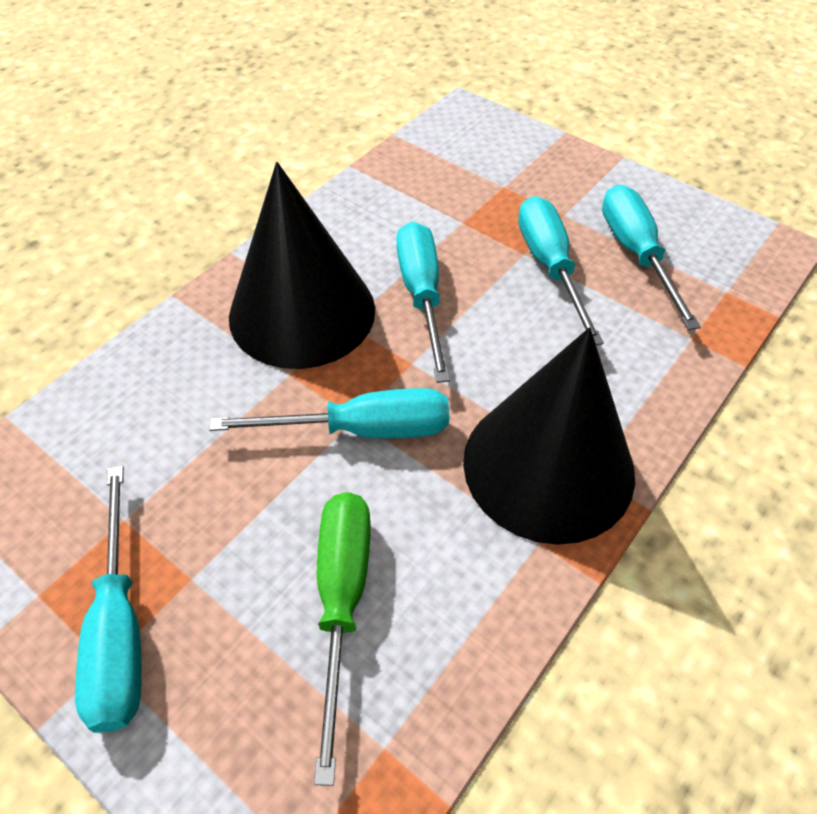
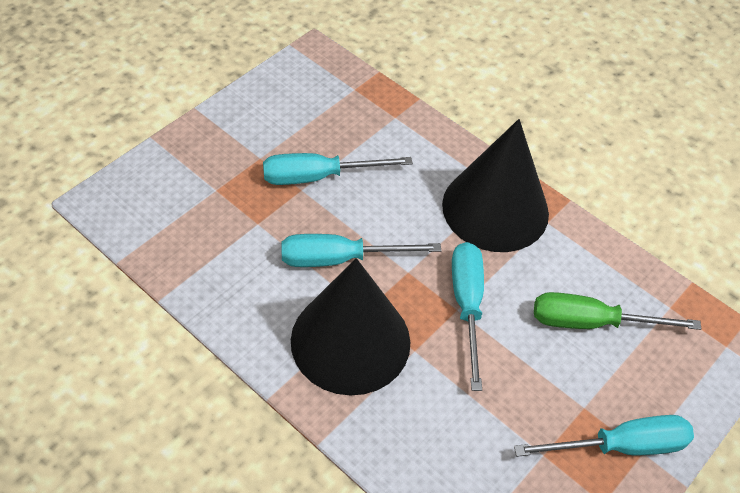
camera: 90 degrees left, 0 degrees up
(636, 254) = (311, 126): turquoise screwdriver -> none

